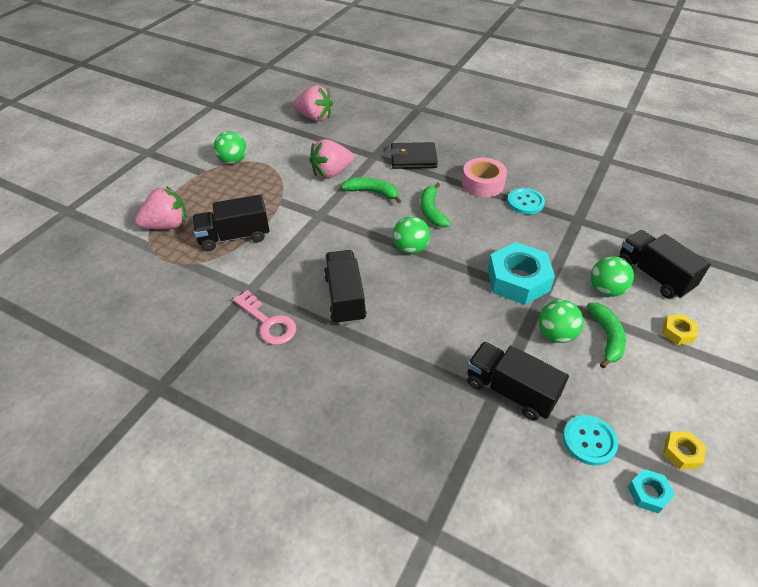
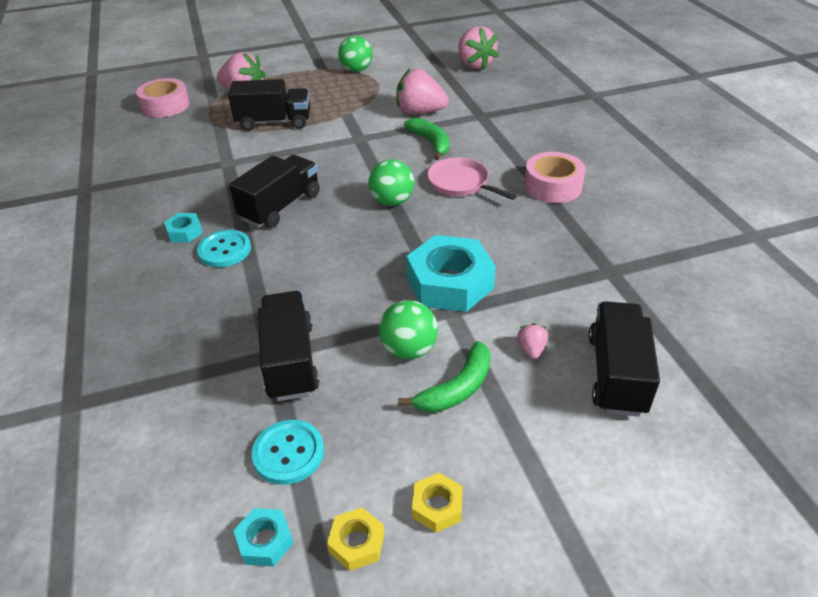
camera: 45 degrees right, 5 degrees down
(110, 274) = (166, 106): none -> pink tape
(234, 237) = (274, 122): black truck -> black truck turned 150 degrees clockwise
(268, 322) = (204, 191): pink key -> none
(306, 362) = (185, 232): none -> turquoise nut
(413, 158) = (515, 133): black wallet -> none
(431, 211) = (461, 183): green banana -> pink pan
(525, 202) = (573, 224): turquoise button -> turquoise button (224, 250)
(606, 290) = (531, 349): green ball -> pink strawberry
(678, 332) = (550, 443): yellow nut -> yellow nut (437, 506)

